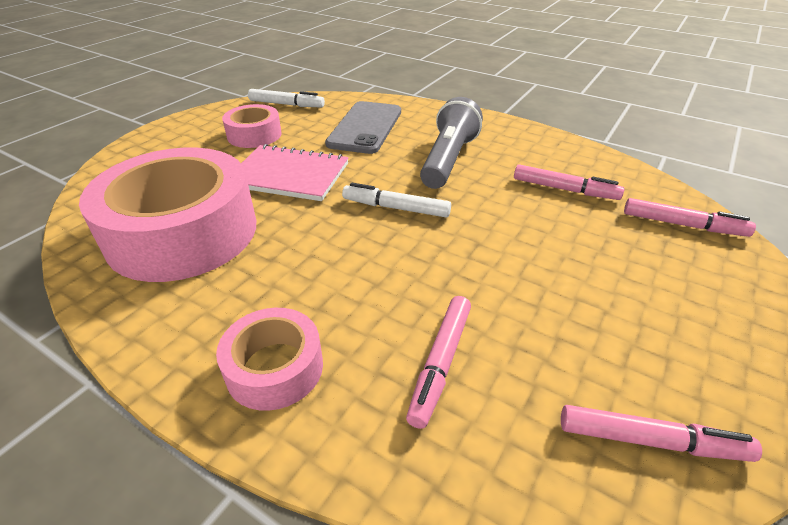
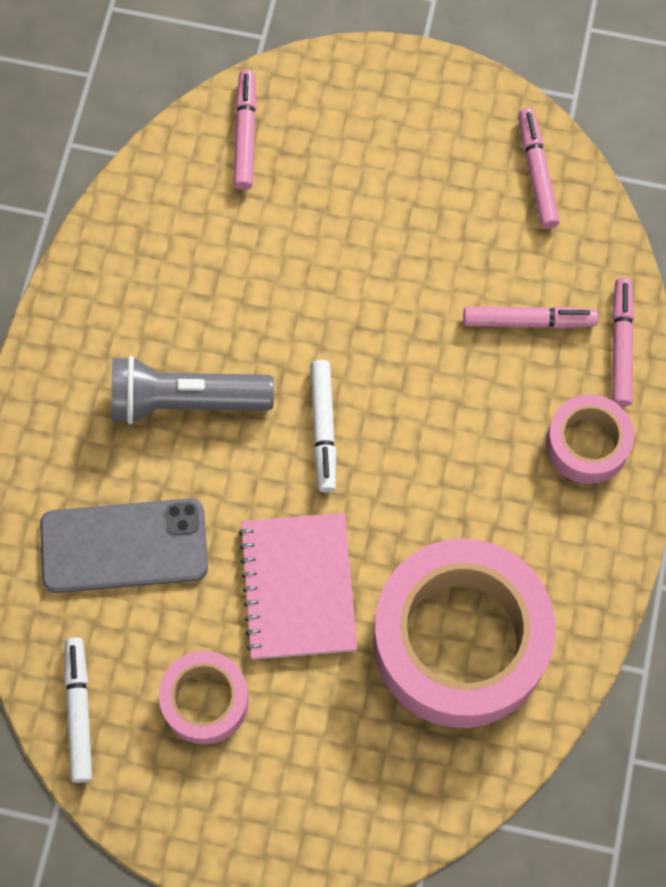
camera: 110 degrees left, 30 degrees up
(564, 189) = (212, 253): pink marker -> pink marker (621, 346)

